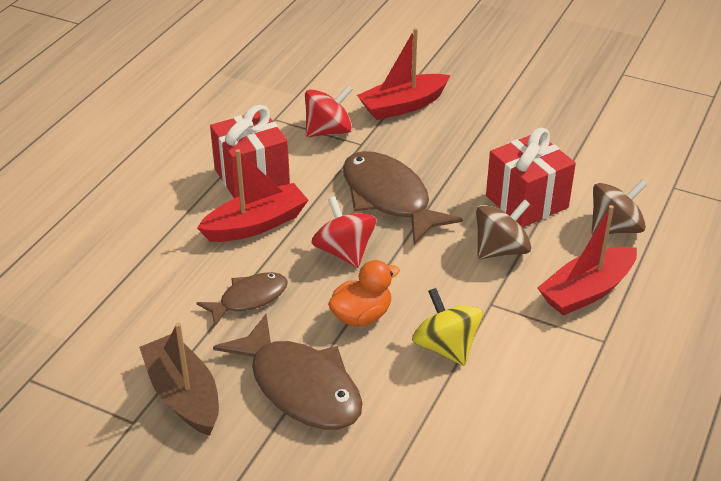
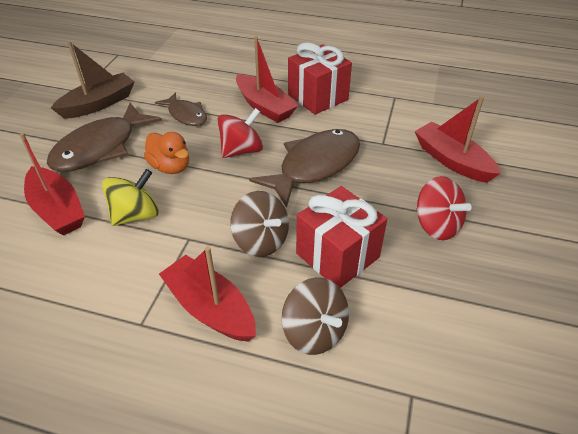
camera: 80 degrees right, 5 degrees up
(329, 131) = (392, 124): red spinning top -> red spinning top (436, 225)
(424, 422) = (57, 210): none -> red boat

